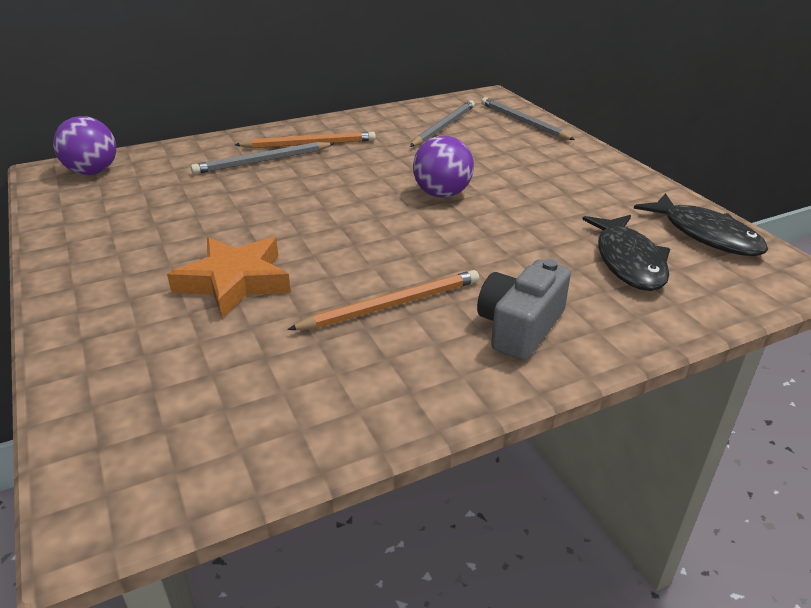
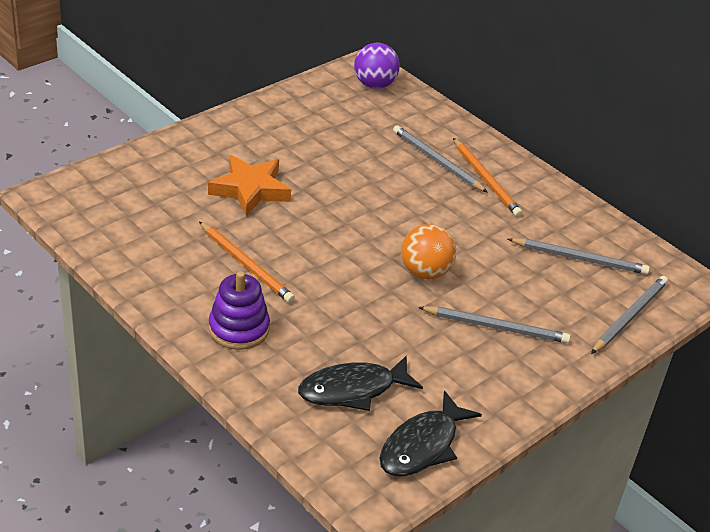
camera: 70 degrees right, 5 degrees up
(442, 194) = (425, 272): purple ball -> orange ball
(520, 327) = (239, 329): grey camera -> purple stacking toy
(531, 174) = (495, 327): none -> grey pencil

